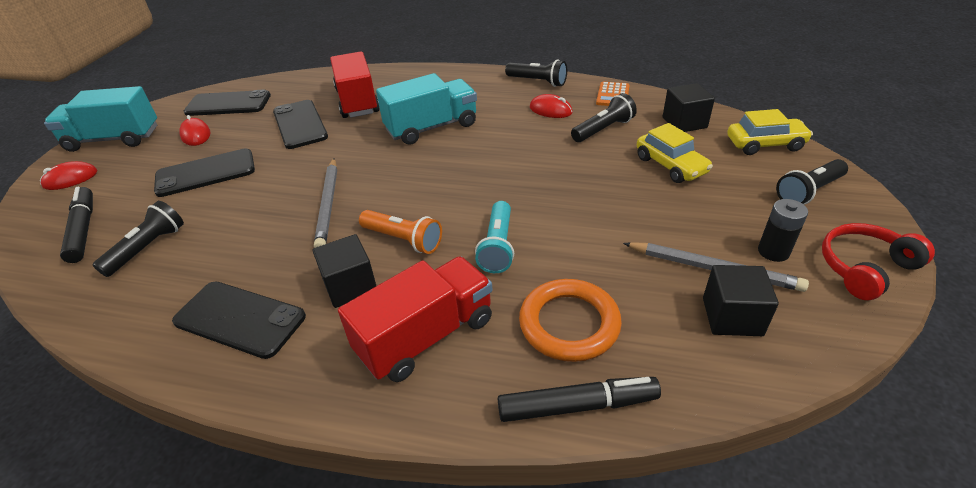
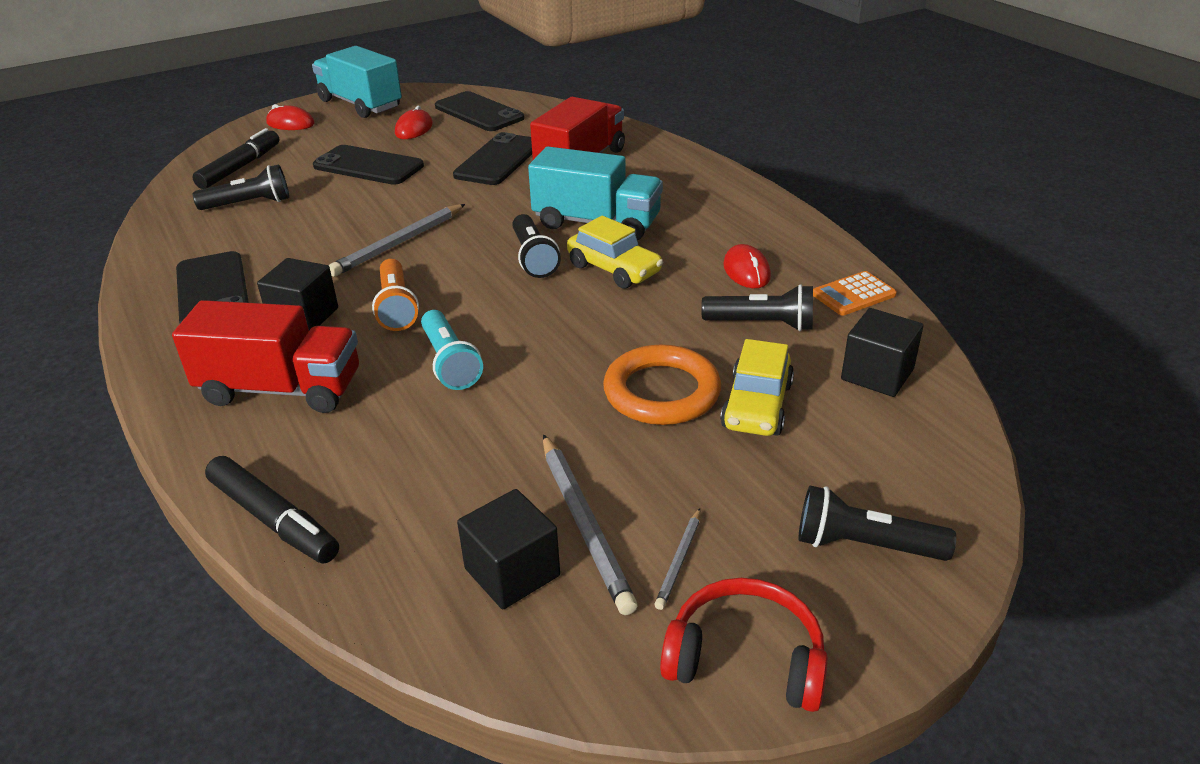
camera: 45 degrees right, 5 degrees down
(497, 246) = (449, 363): turquoise flashlight -> turquoise flashlight turned 75 degrees counterclockwise
(537, 82) = (795, 233): black flashlight -> black flashlight (533, 258)
(569, 324) = (381, 462): orange ring -> orange ring (661, 392)
(765, 144) = (931, 462): yellow car -> yellow car (614, 269)
(773, 251) = (679, 560): black battery -> grey pencil

